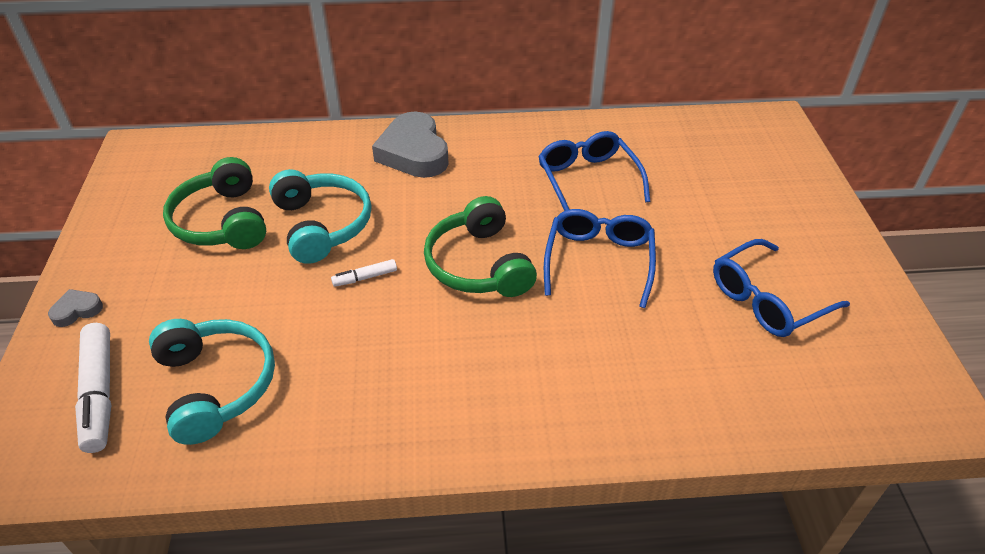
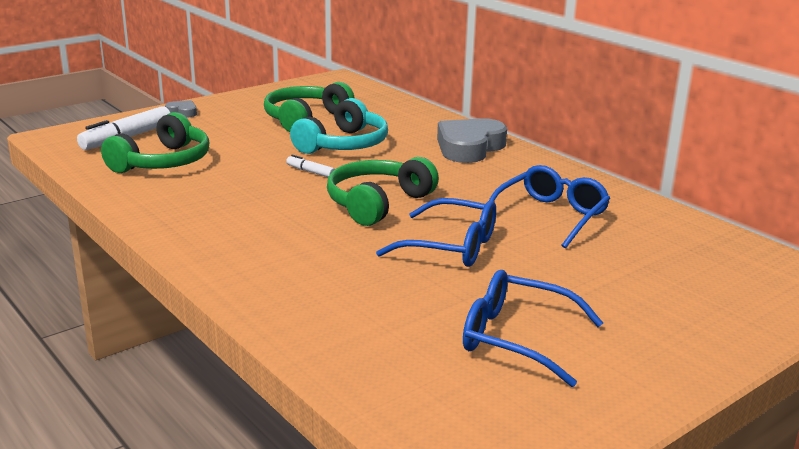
camera: 55 degrees right, 20 degrees down
(216, 385) = (163, 162): turquoise headphones -> green headphones
(599, 261) = (451, 246): blue glasses -> blue glasses turned 45 degrees clockwise

